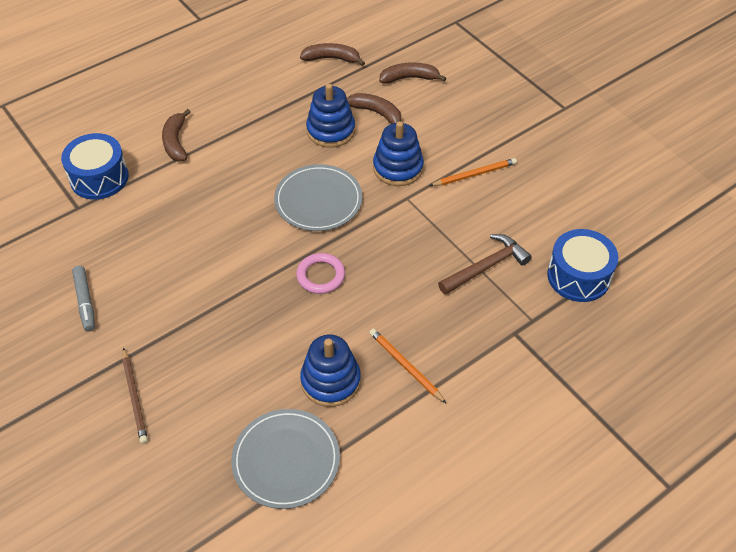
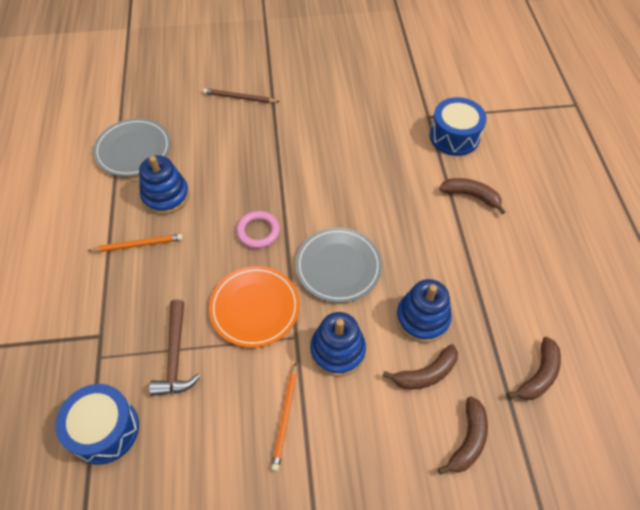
camera: 120 degrees right, 5 degrees up
(85, 302) = (334, 97): grey marker -> none
(401, 237) = (255, 308): none -> orange plate

